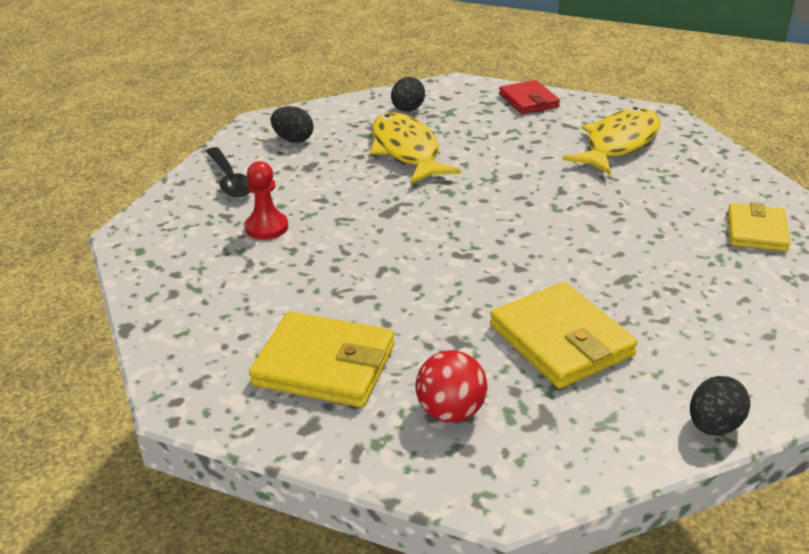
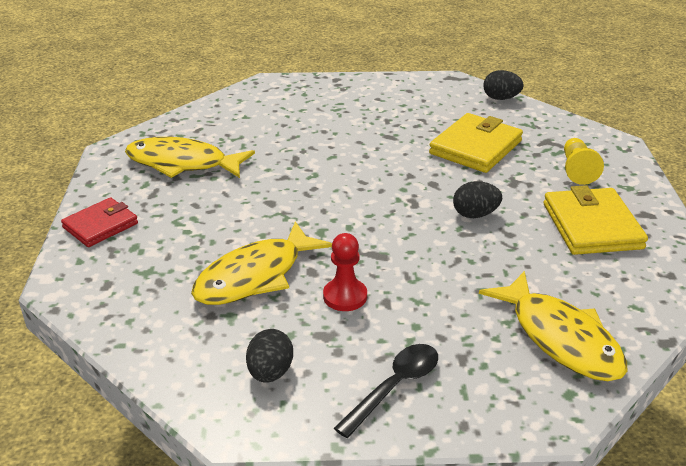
camera: 115 degrees left, 0 degrees up
(195, 270) = (560, 338): none -> yellow fish
(266, 227) = (460, 320): red pawn -> red pawn (345, 296)
(407, 110) = (152, 303): black egg -> black egg (475, 214)
(451, 412) = (577, 170): red ball -> yellow pawn
(756, 231) = (294, 100): yellow wallet -> none

